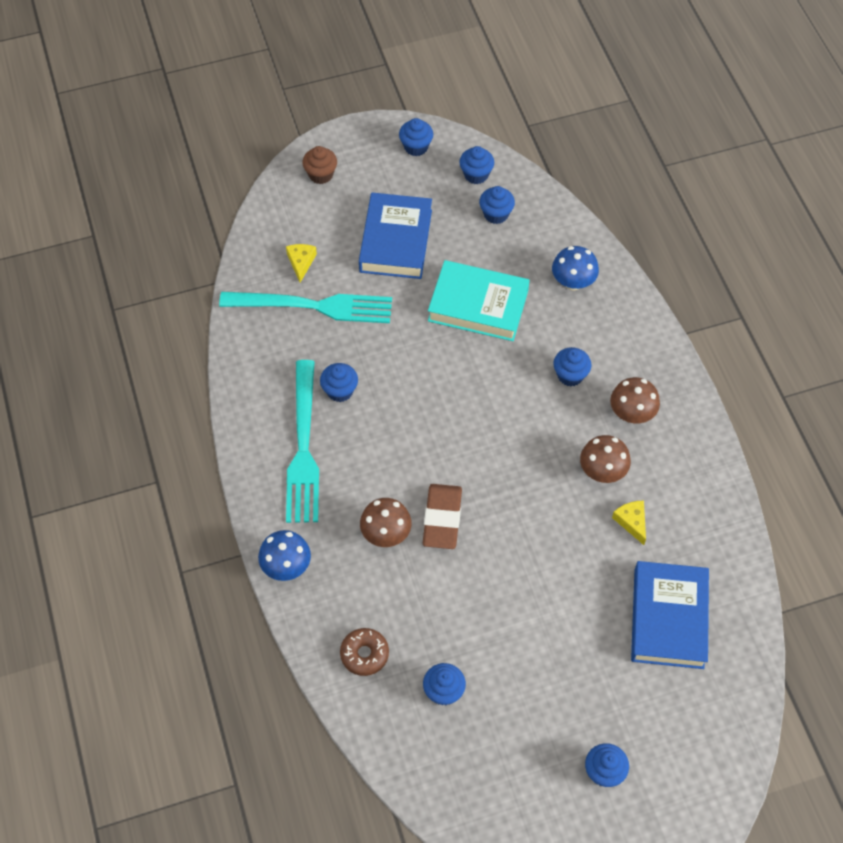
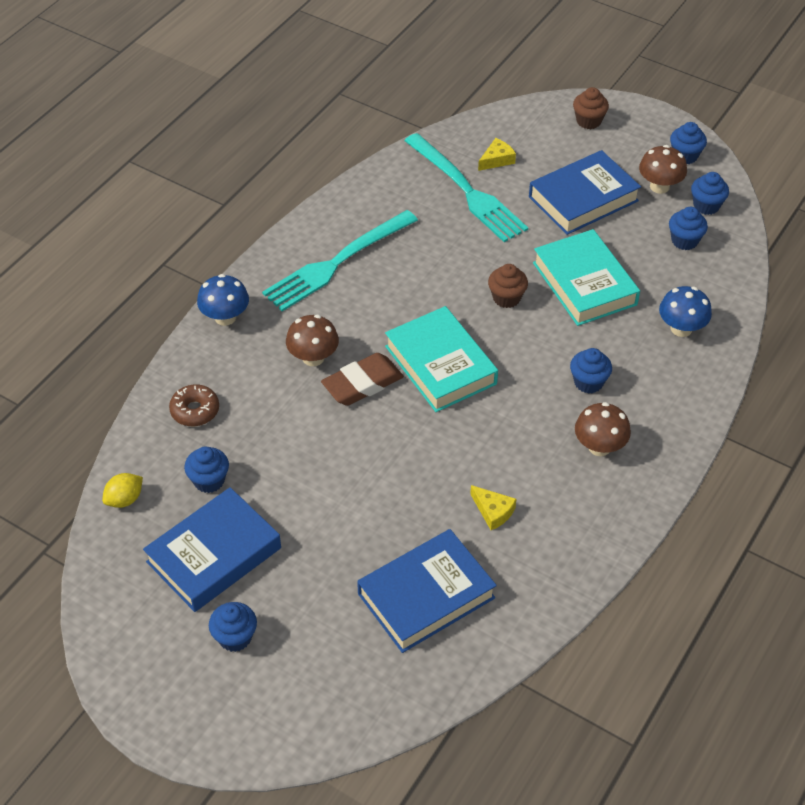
camera: 50 degrees right, 10 degrees down
(340, 391) = (409, 252): blue cupcake -> none
(410, 765) = (125, 499): none -> yellow lemon
(446, 364) = (506, 298): none -> brown cupcake
(470, 454) = (440, 365): none -> turquoise book
(517, 735) = (214, 555): none -> blue book
(602, 471) = (520, 461): brown mushroom -> brown mushroom (659, 186)
(631, 522) = (493, 511): yellow cheese -> yellow cheese turned 105 degrees clockwise

